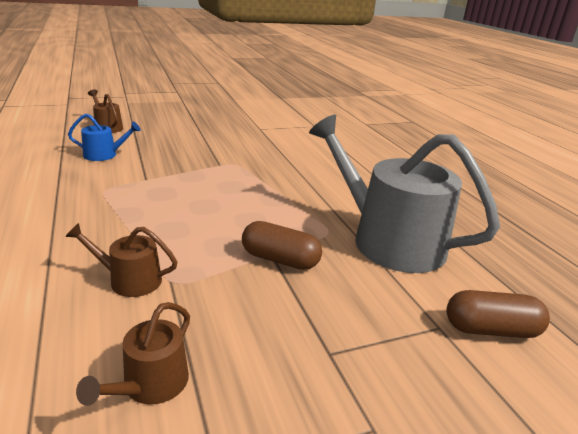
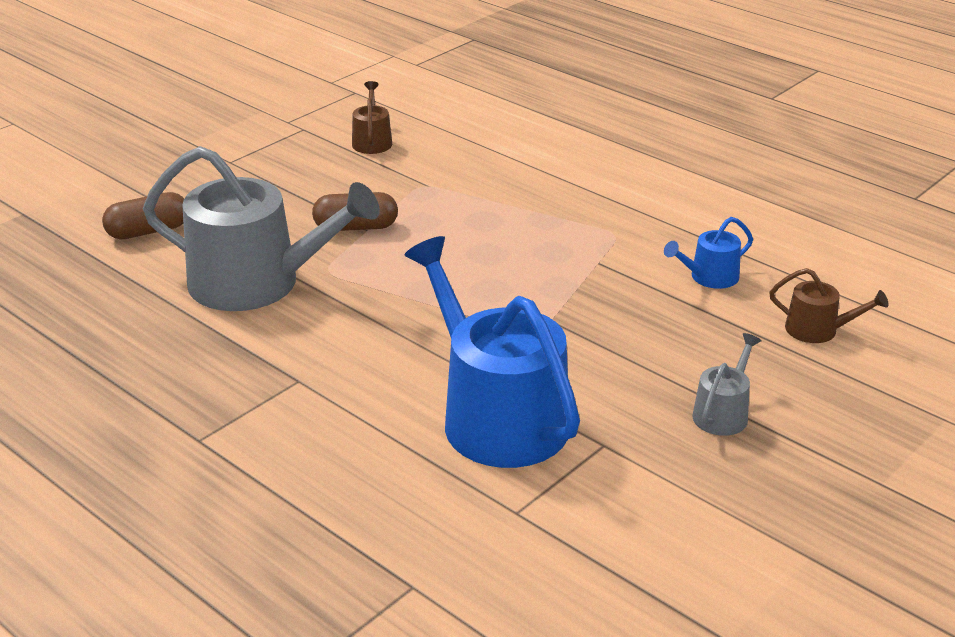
camera: 155 degrees right, 5 degrees up
(129, 280) = (459, 176): brown watering can -> none
(200, 122) = (723, 413): none -> grey watering can
(293, 145) = (496, 416): none -> blue watering can

